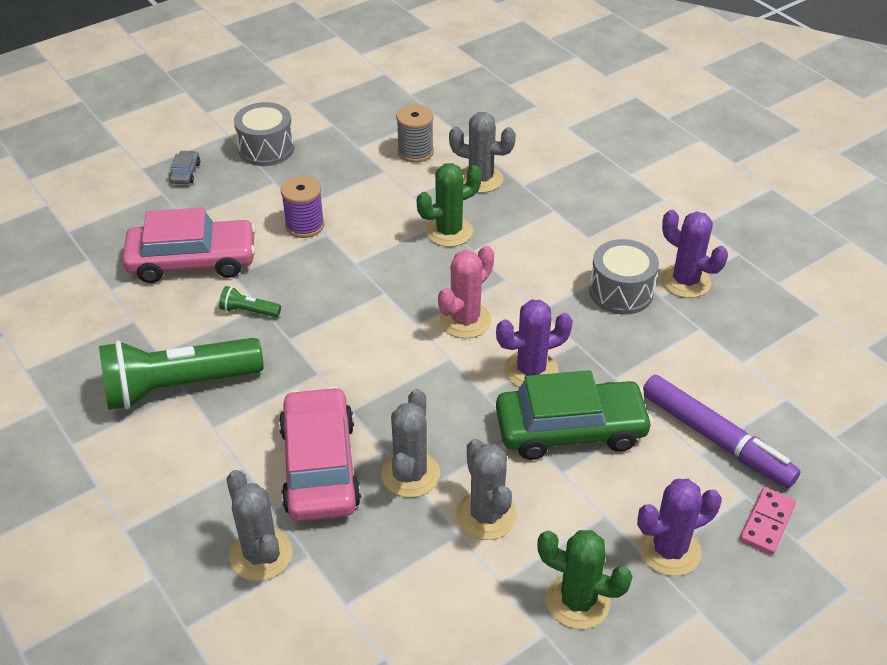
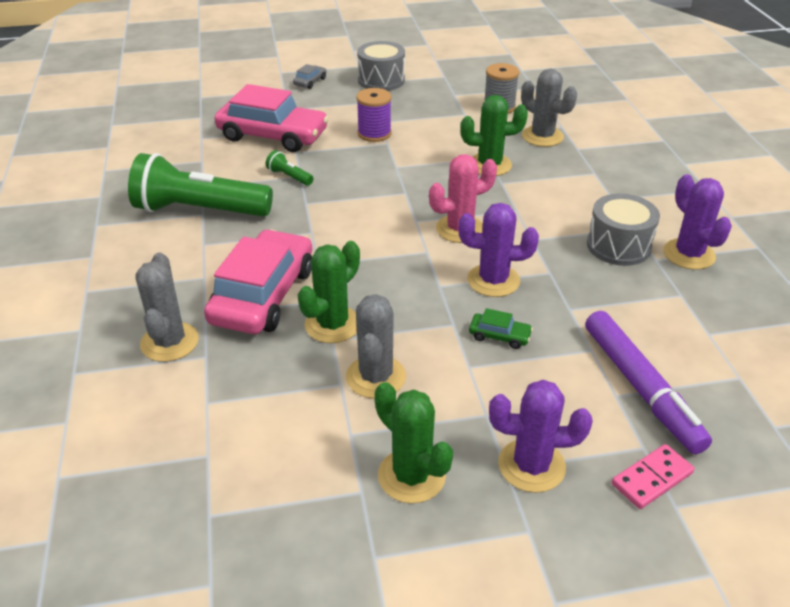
camera: 25 degrees right, 5 degrees down
(410, 474) = (332, 325): grey cactus -> green cactus
(570, 429) = (499, 336): green car -> green car, size x0.41

